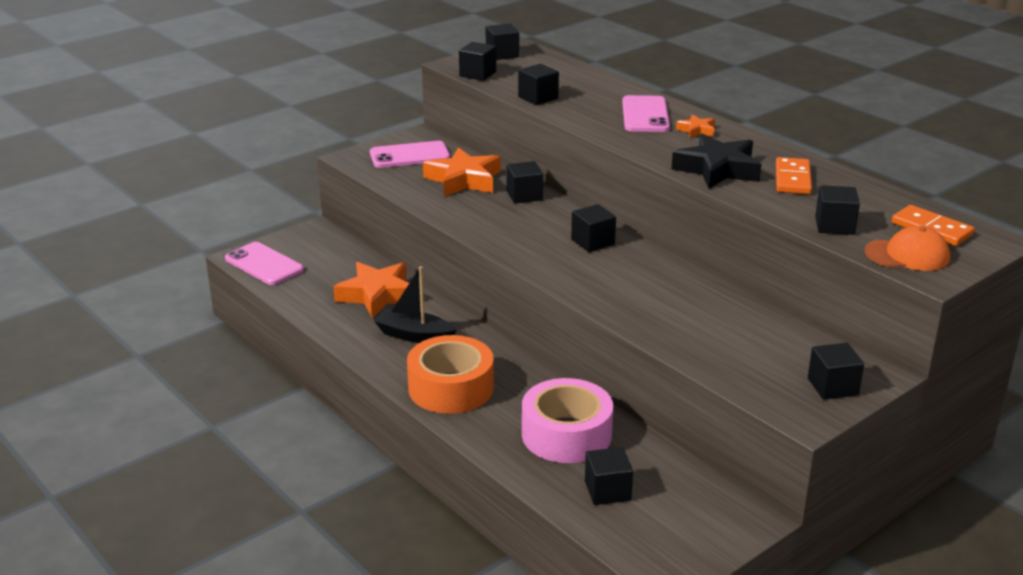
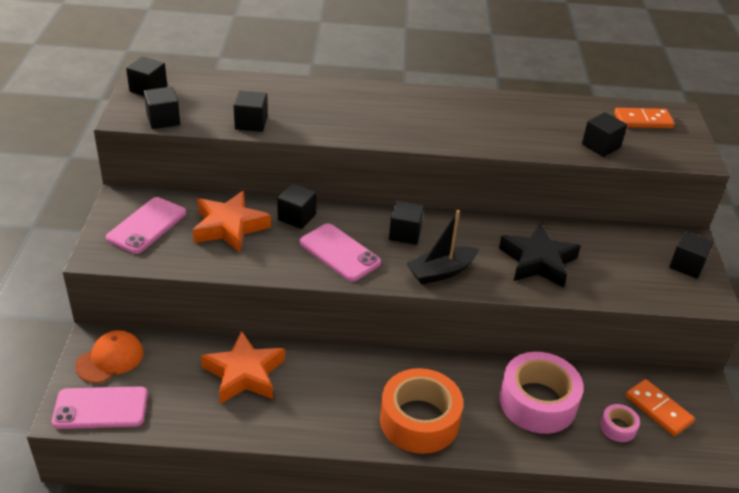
camera: 50 degrees left, 10 degrees up
(414, 335) = (327, 392): black boat -> black boat (441, 272)
(607, 491) = (618, 427): black cube -> pink tape
(645, 115) = (351, 104): pink phone -> pink phone (339, 252)
(696, 130) = (405, 103): orange star -> none
(717, 169) = (472, 132): black star -> black star (538, 261)
(793, 179) = (522, 118): orange domino -> orange domino (658, 409)
(907, 255) = (665, 148): orange cap -> orange cap (110, 359)

